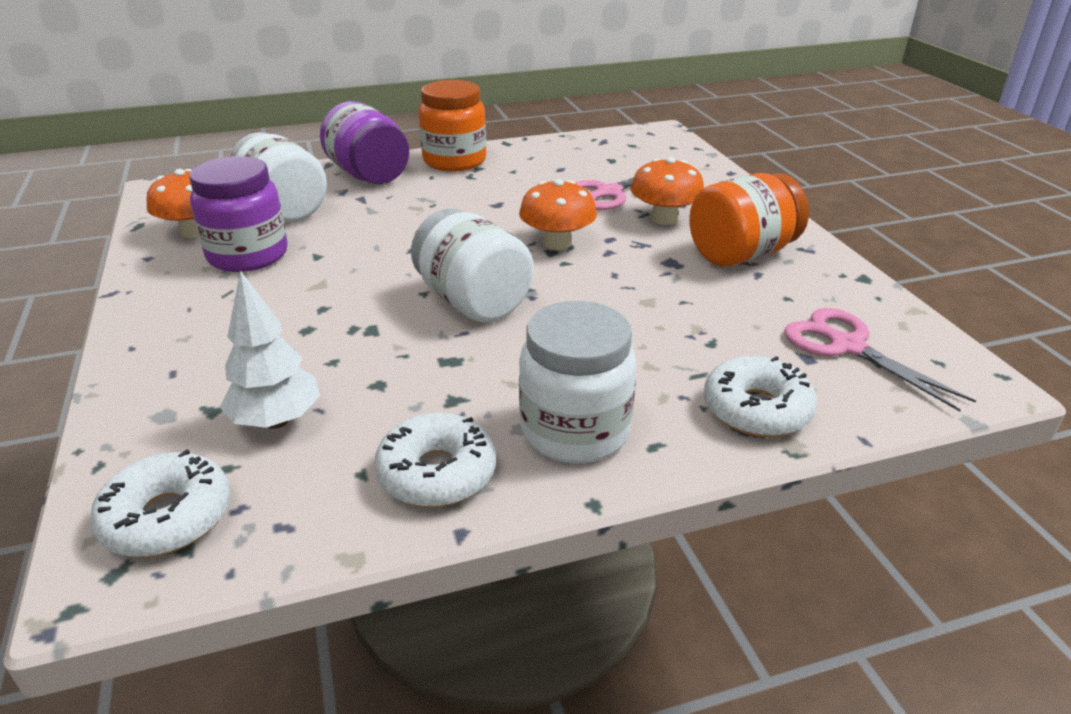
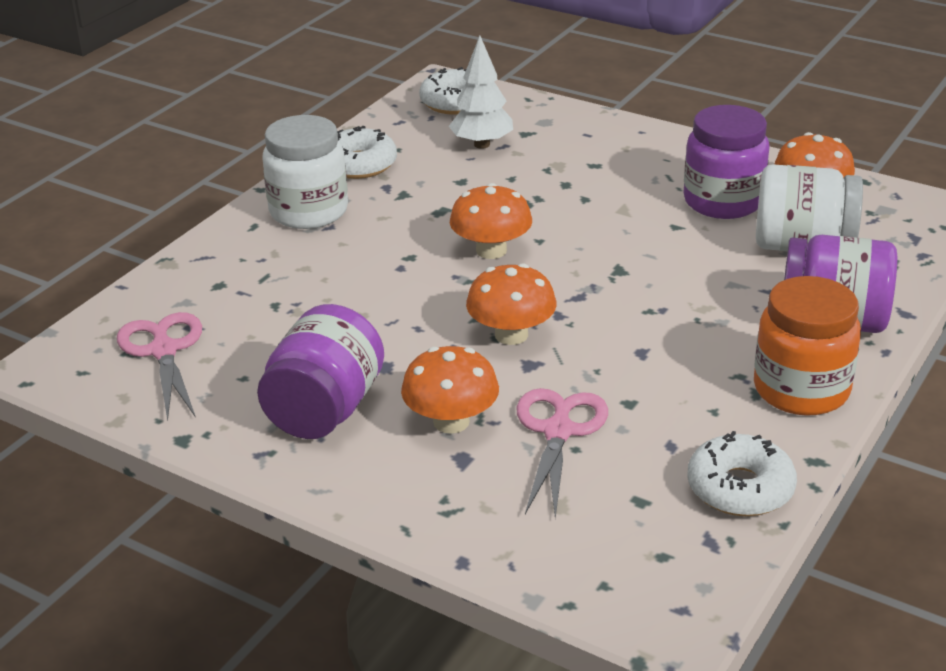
camera: 140 degrees right, 0 degrees up
(473, 302) = (491, 250): white jar -> orange mushroom
(741, 254) = (325, 410): orange jar -> purple jar
(756, 409) = (205, 272): white donut -> white donut (740, 488)
(847, 346) = (164, 351): pink scissors -> pink scissors turned 120 degrees counterclockwise

